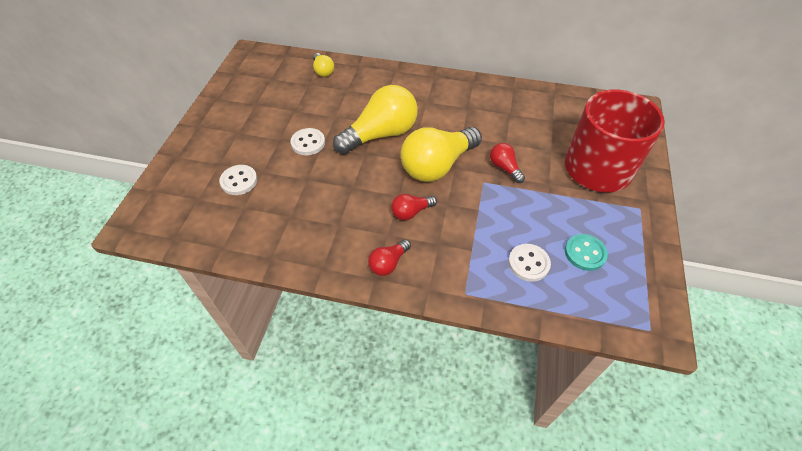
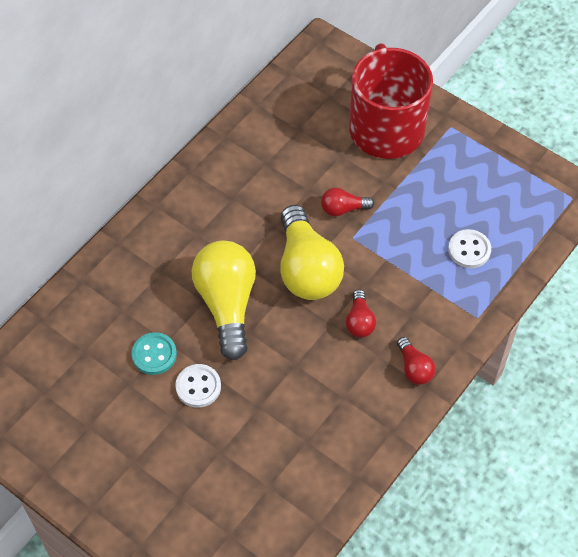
camera: 65 degrees left, 5 degrees up
(239, 181) = (223, 481): white button -> none
(323, 71) = (67, 325): yellow light bulb -> none
(585, 253) = (479, 199): turquoise button -> turquoise button (154, 354)

